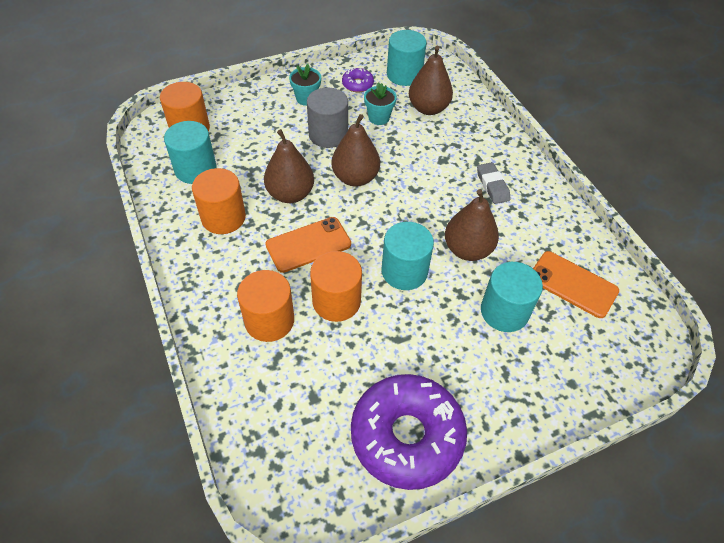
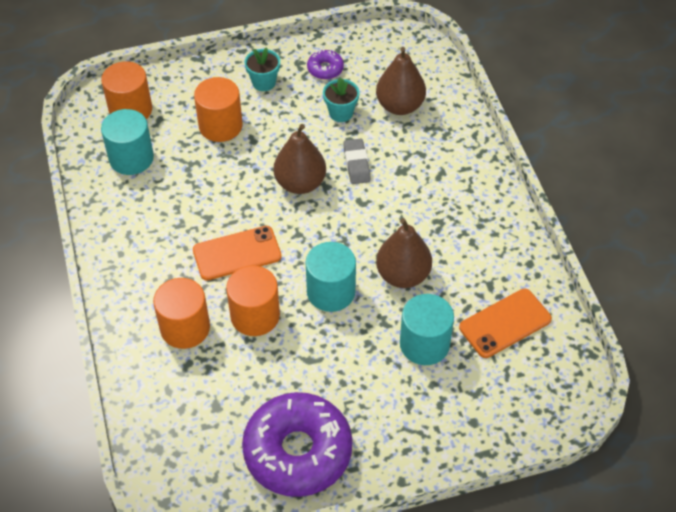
camera: 10 degrees right, 0 degrees up
(223, 217) = (154, 215): orange cylinder -> orange cylinder (220, 126)
(290, 194) = (227, 195): brown pear -> none
(328, 134) = (280, 129): grey cylinder -> none
(404, 75) = (382, 60): turquoise cylinder -> none
(492, 186) = (449, 206): grey eraser -> grey eraser (356, 164)
(572, 284) = (505, 323): orange phone -> orange phone turned 75 degrees counterclockwise

